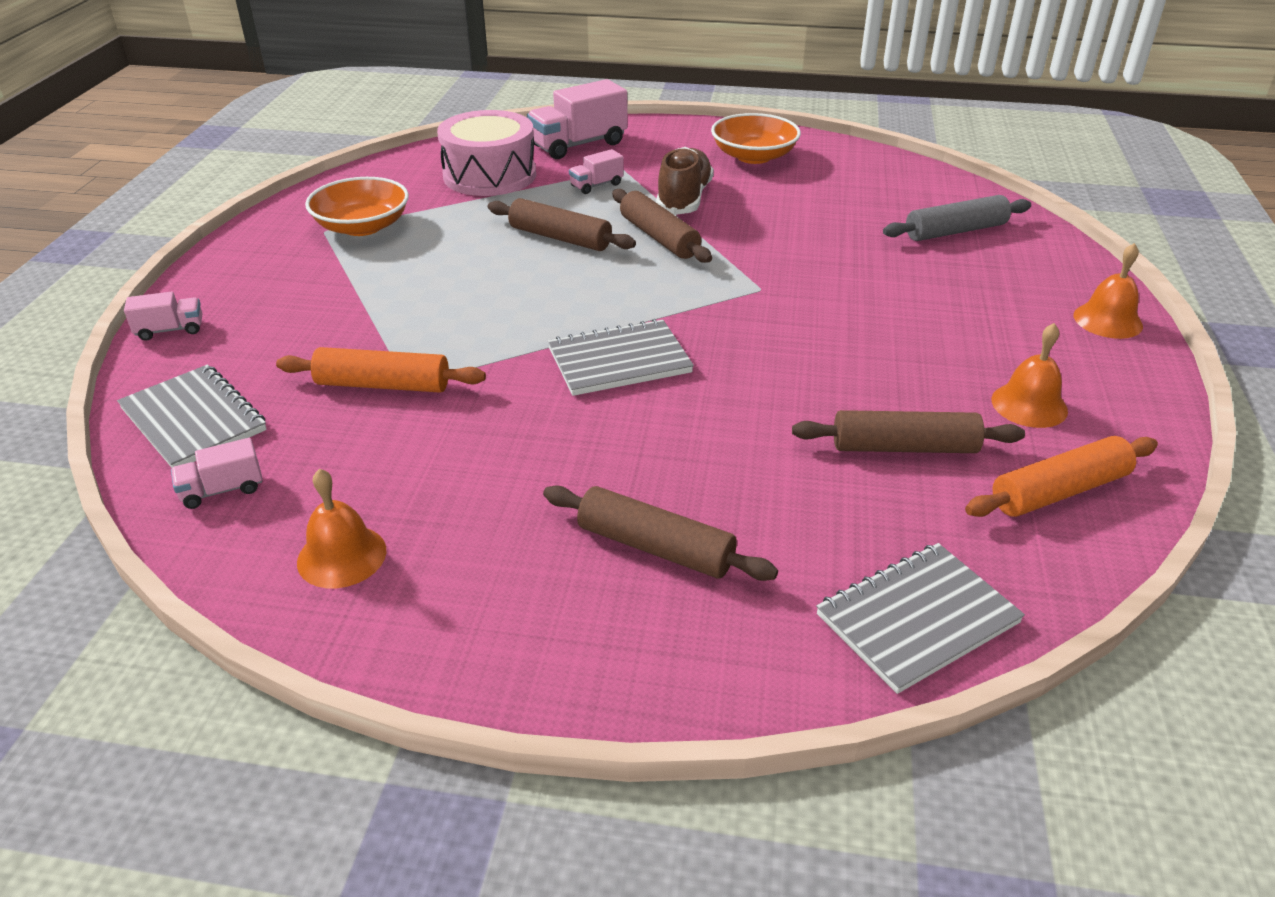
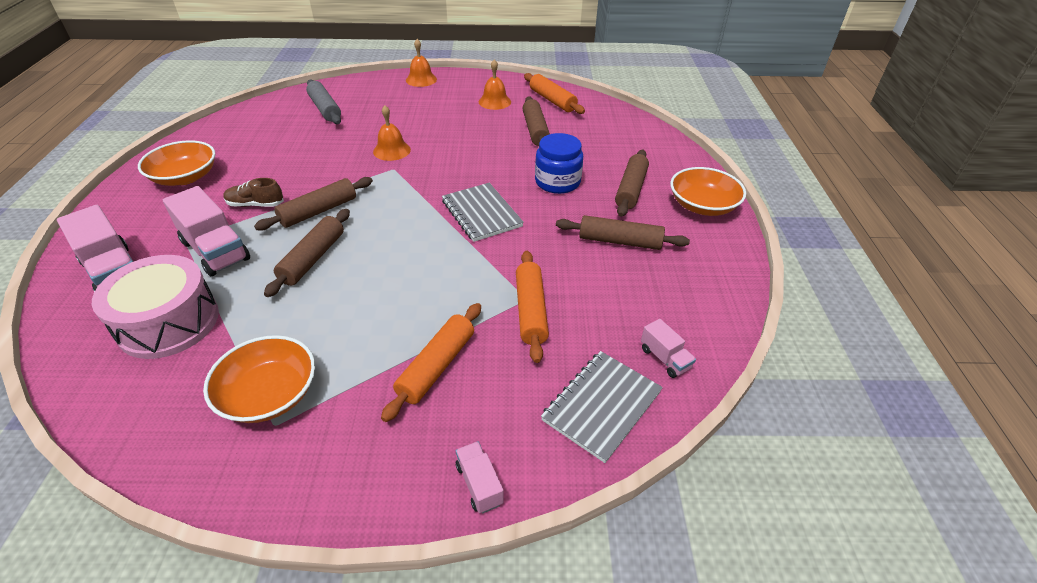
camera: 100 degrees left, 5 degrees up
(335, 312) = (436, 366): none -> orange rolling pin
(341, 556) = (689, 287): orange bell -> orange bell (391, 150)
(496, 498) = (620, 241): none -> brown rolling pin
(570, 650) = (702, 205): none -> orange bowl
(596, 185) = (215, 251): pink truck -> pink truck, size x1.95
(684, 199) = (255, 204): brown shoe -> brown shoe, size x0.65
(698, 451) = (557, 182): none -> blue jar
(917, 619) = (638, 131): grey notebook -> none

